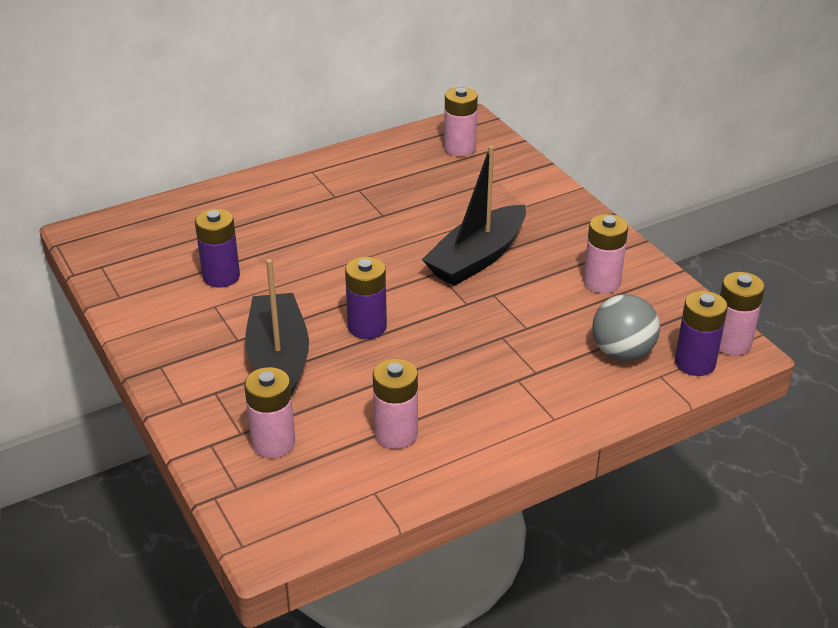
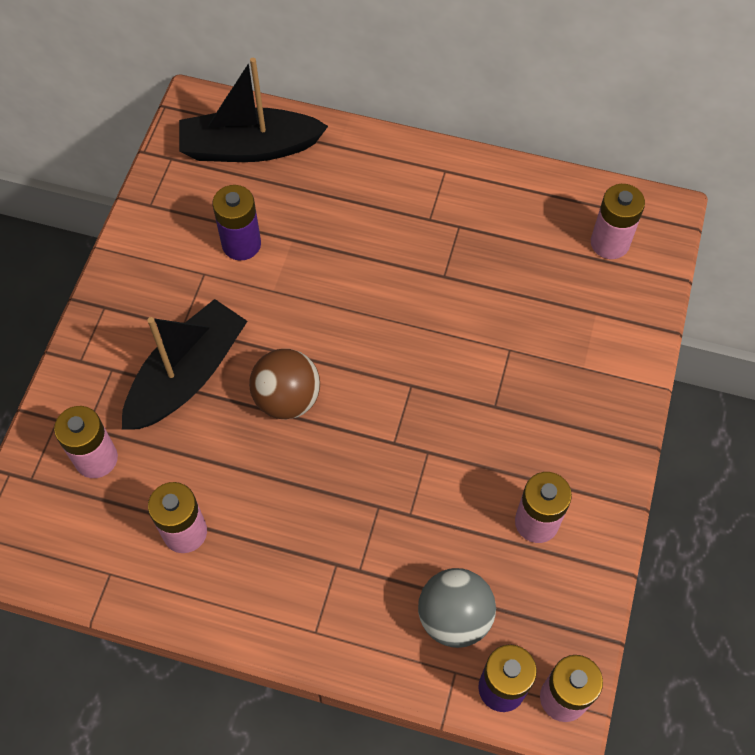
camera: 45 degrees right, 25 degrees up
(367, 327) = (287, 399): purple battery -> brown ball
(477, 258) = (463, 397): black boat -> black boat (249, 148)

